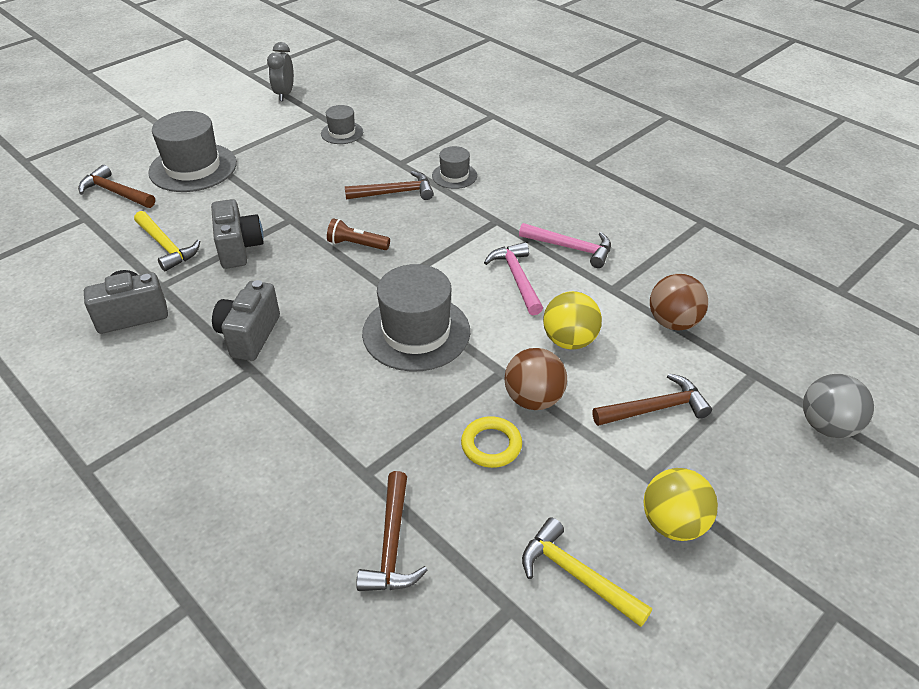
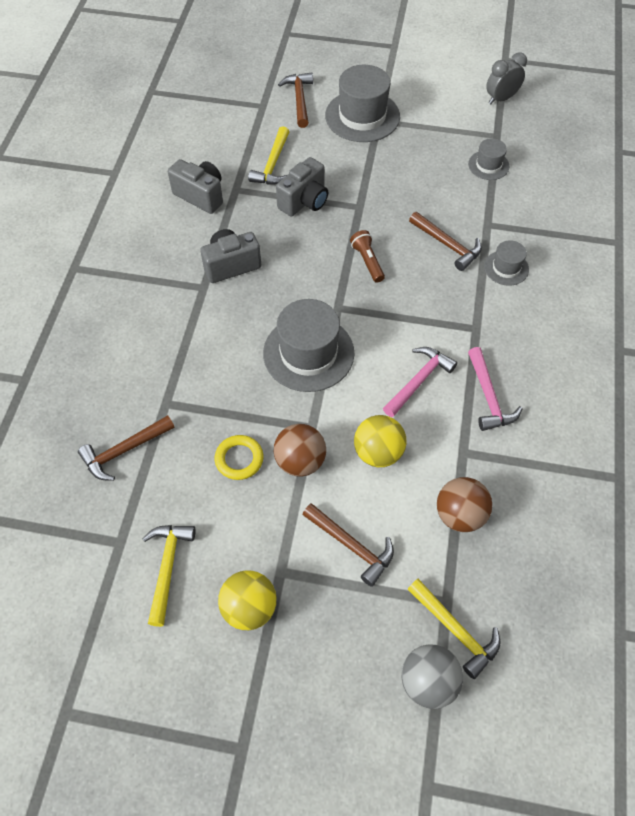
camera: 55 degrees right, 15 degrees up
(786, 382) = (456, 631): none -> yellow hammer

